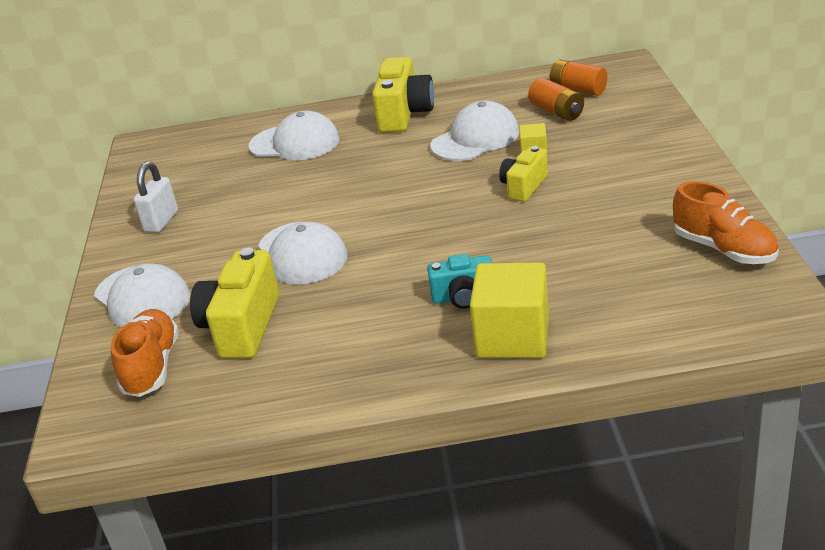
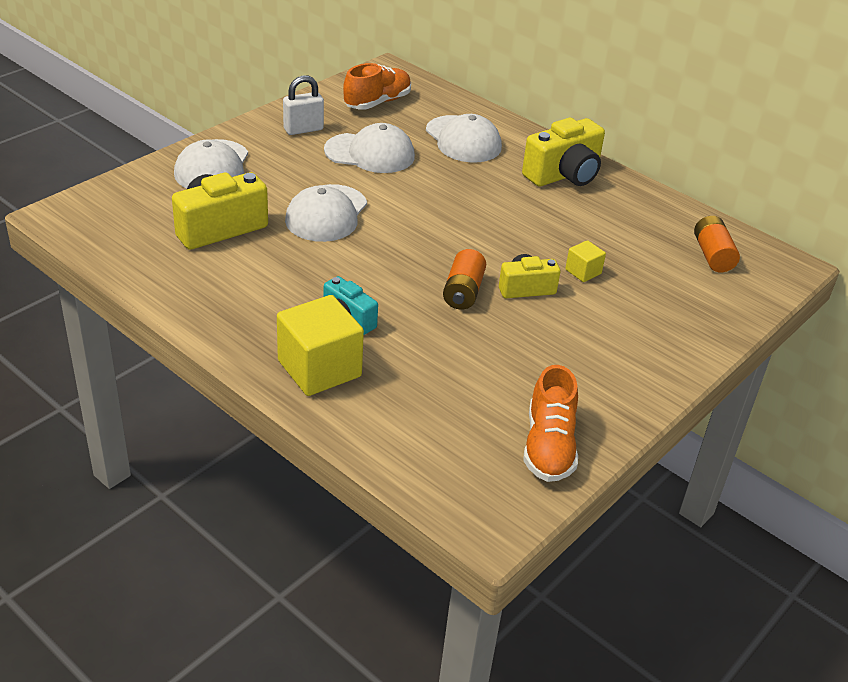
camera: 40 degrees right, 5 degrees up
(152, 367) = (145, 210): orange shoe -> orange shoe (377, 102)
(475, 139) = (568, 230): white cap -> white cap (370, 153)
(556, 112) = (661, 258): orange battery -> orange battery (463, 292)

